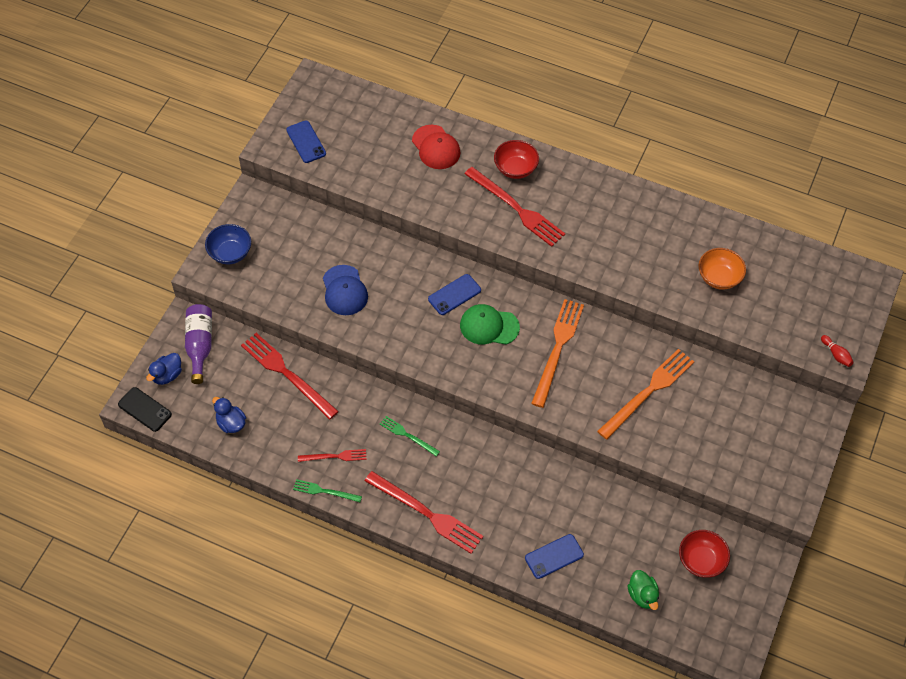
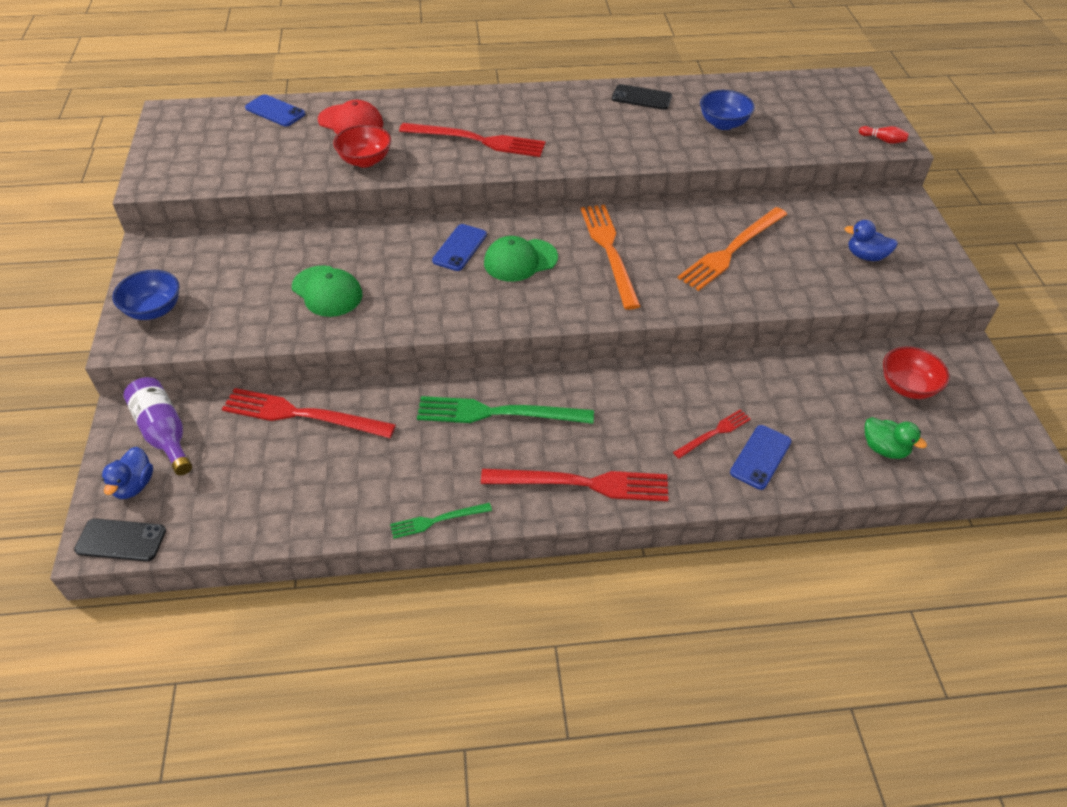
camera: 30 degrees left, 10 degrees down
(231, 423) = (259, 501): blue duck -> blue duck (866, 256)
(306, 142) = (193, 164): blue phone -> blue phone (275, 111)
(335, 456) = (424, 475): red fork -> red fork (714, 433)
(344, 290) = (327, 291): blue cap -> green cap
(407, 435) = (498, 413): green fork -> green fork, size x1.90
(515, 169) = (450, 112): red bowl -> red bowl (365, 160)
(648, 392) = (732, 250): orange fork -> orange fork turned 150 degrees counterclockwise
(674, 220) = (641, 98): none -> black phone
(719, 277) = (723, 124): orange bowl -> blue bowl

